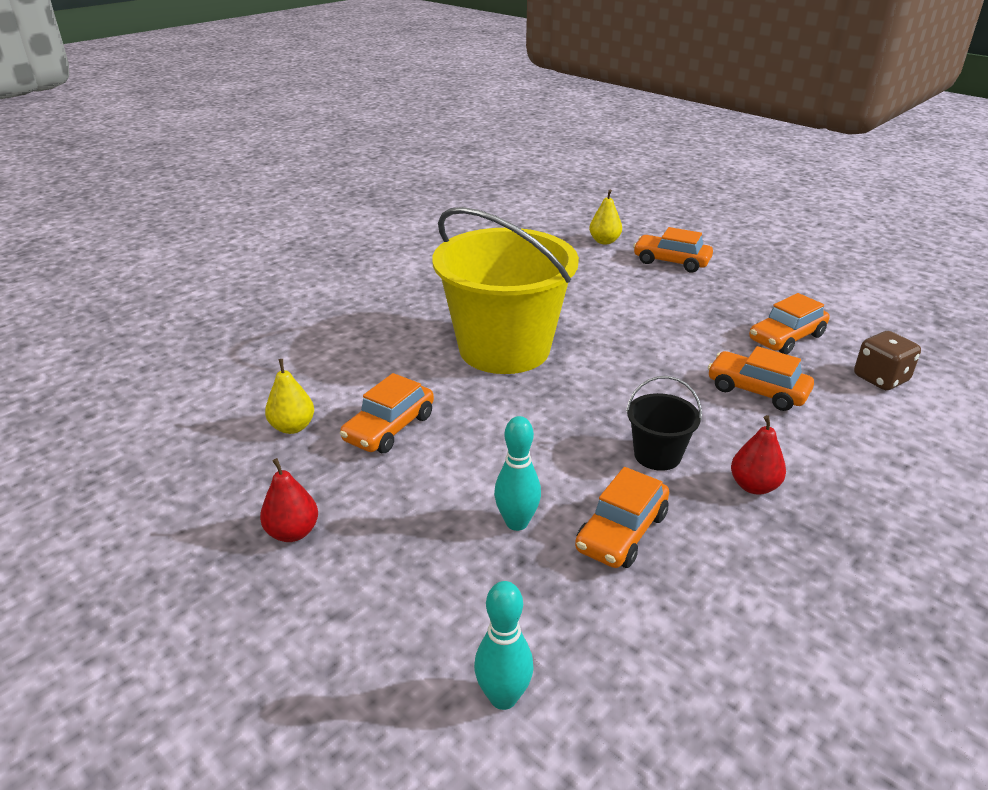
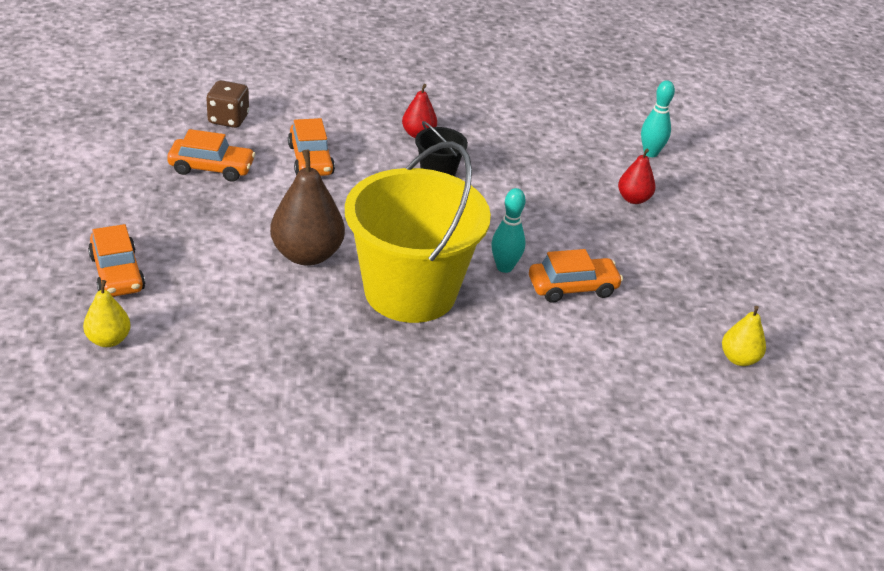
camera: 140 degrees left, 5 degrees up
(292, 427) = (638, 331): yellow pear -> yellow pear (739, 359)
(293, 532) = (691, 264): red pear -> red pear (633, 199)
(517, 522) = (563, 195): turquoise bowling pin -> turquoise bowling pin (504, 267)
(607, 328) = (307, 255): none -> brown pear
(622, 532) = (517, 161): orange car -> none

